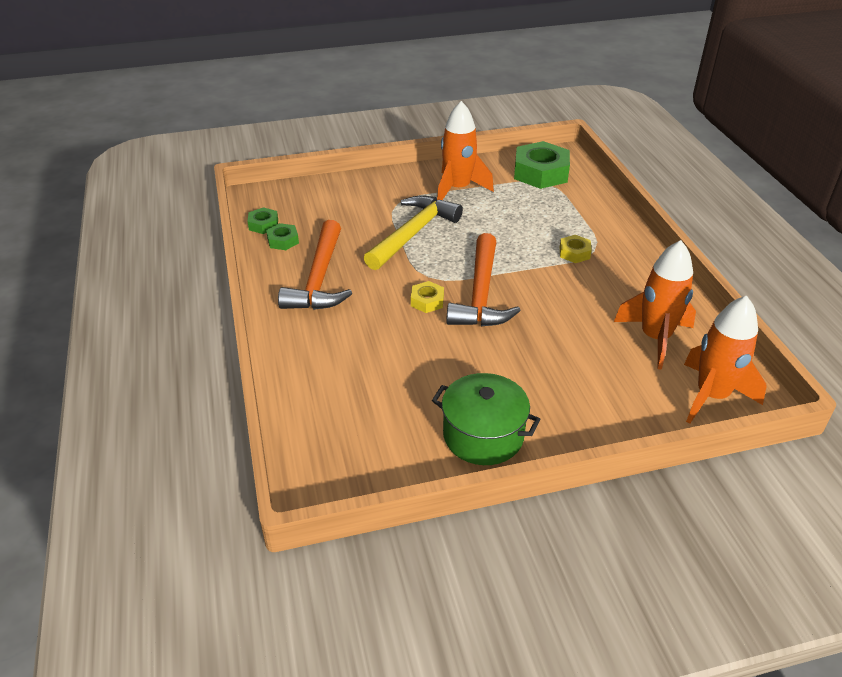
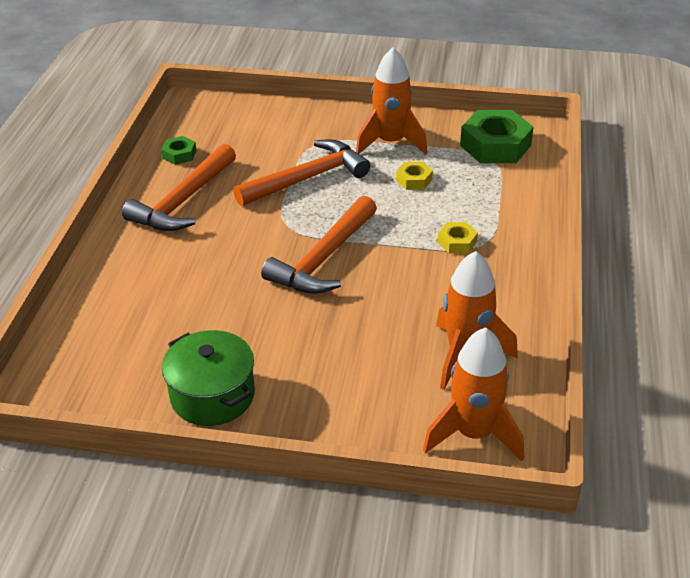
camera: 25 degrees right, 0 degrees up
(263, 224) = (174, 134): green nut -> none
(413, 233) = (307, 178): yellow hammer -> orange hammer
(427, 301) = (265, 250): yellow nut -> yellow nut (414, 180)

